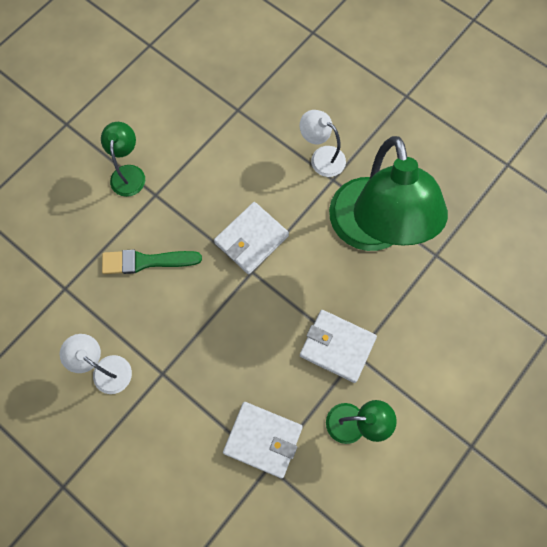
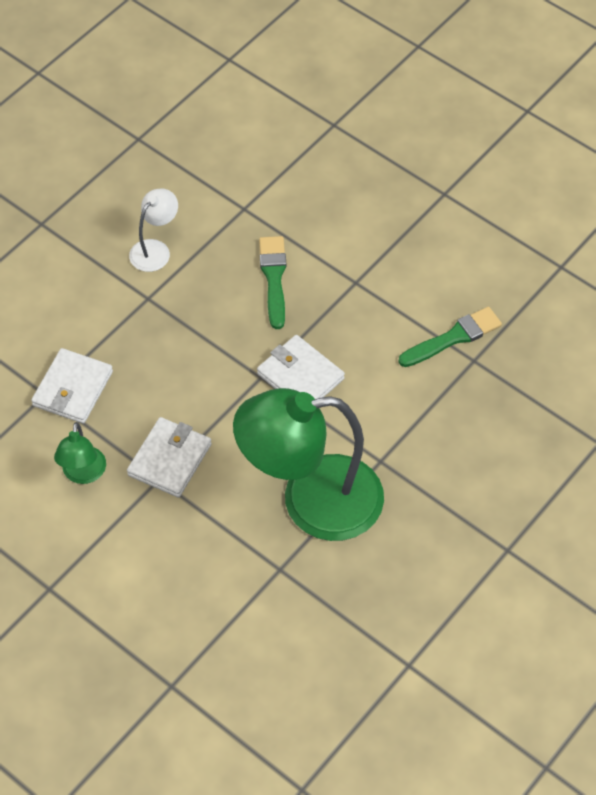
camera: 90 degrees right, 15 degrees down
(128, 173) = (382, 256): green lamp -> none
(215, 123) = (453, 337): none -> green brush
(321, 157) = (411, 449): white lamp -> none

